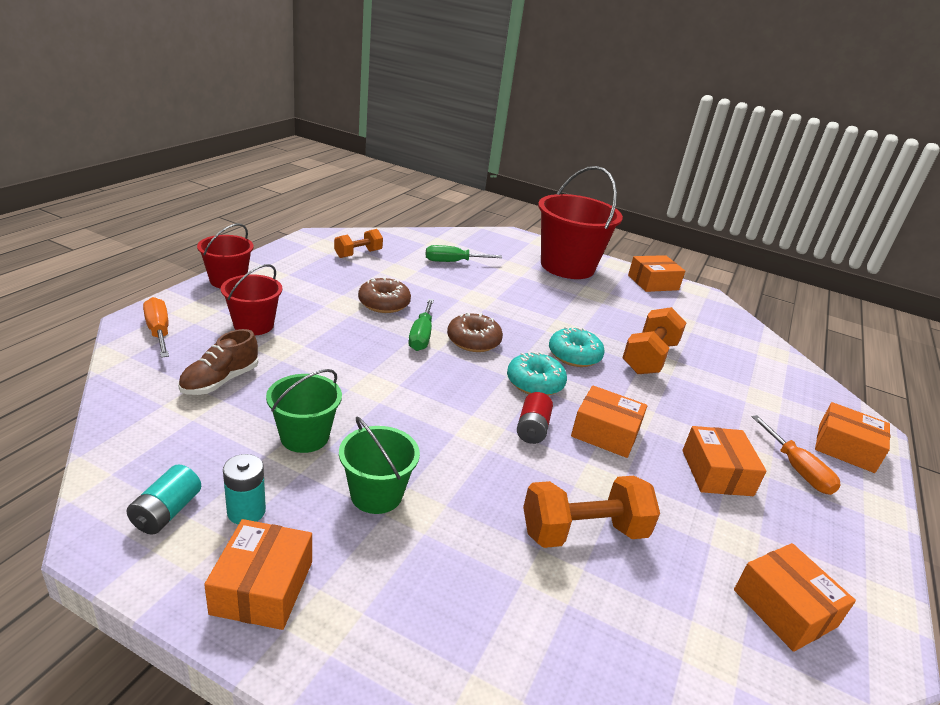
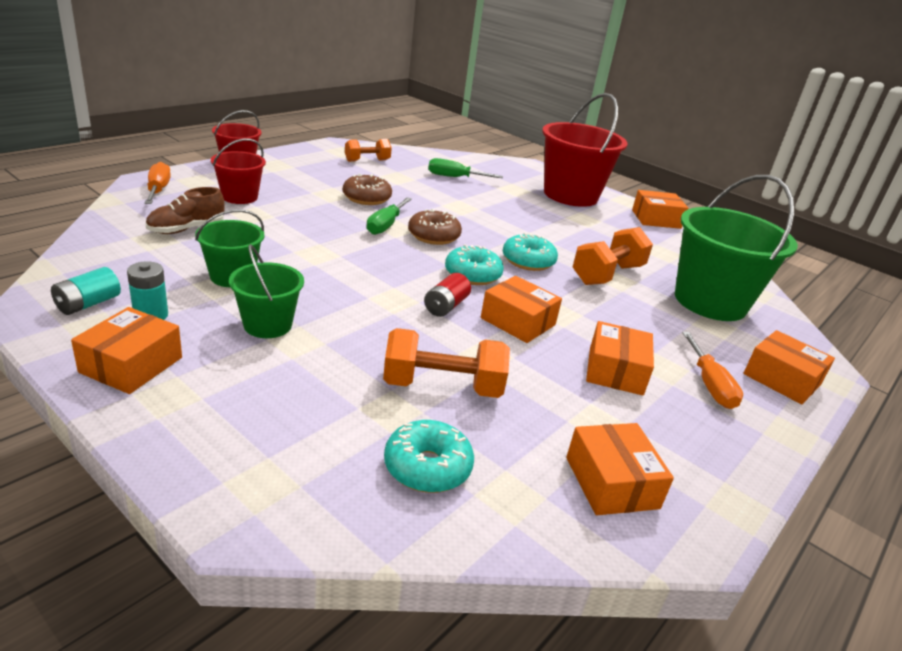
camera: 15 degrees right, 0 degrees up
(625, 639) = (427, 467): none -> turquoise donut
(746, 372) = (710, 302): none -> green bucket

